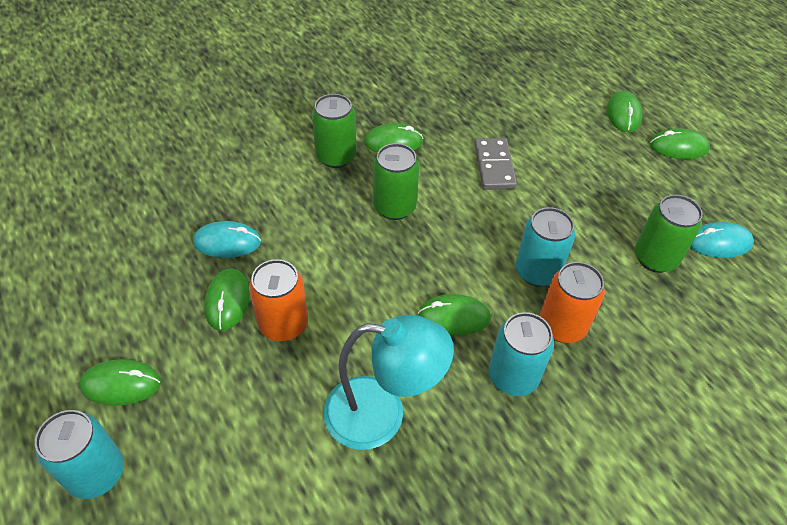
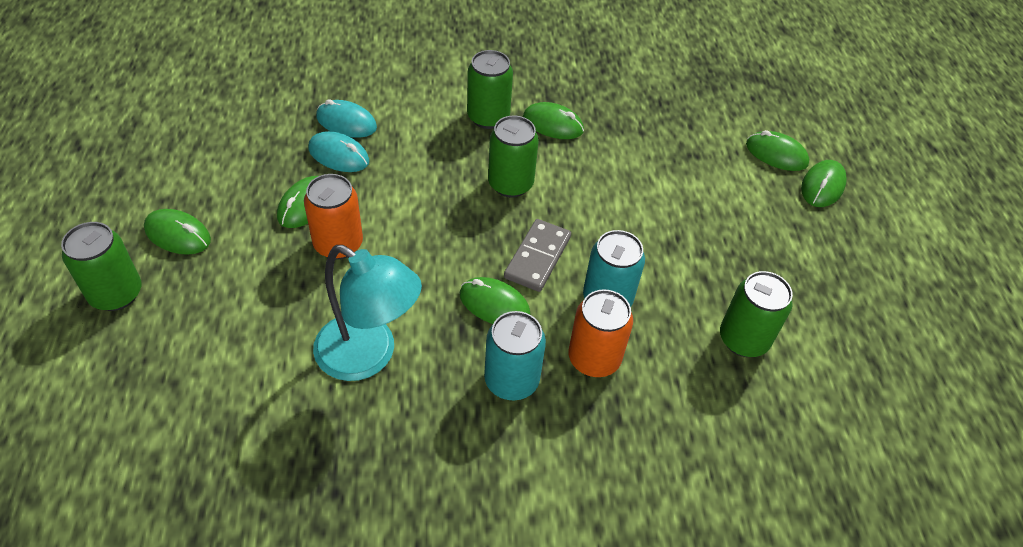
camera: 25 degrees right, 0 degrees up
(96, 473) = (116, 294): turquoise can -> green can
(494, 166) = (638, 184): grey domino -> grey domino (537, 257)
(678, 147) = (861, 243): green mouse -> green mouse (776, 154)
(718, 243) = (829, 355): turquoise mouse -> turquoise mouse (346, 122)

